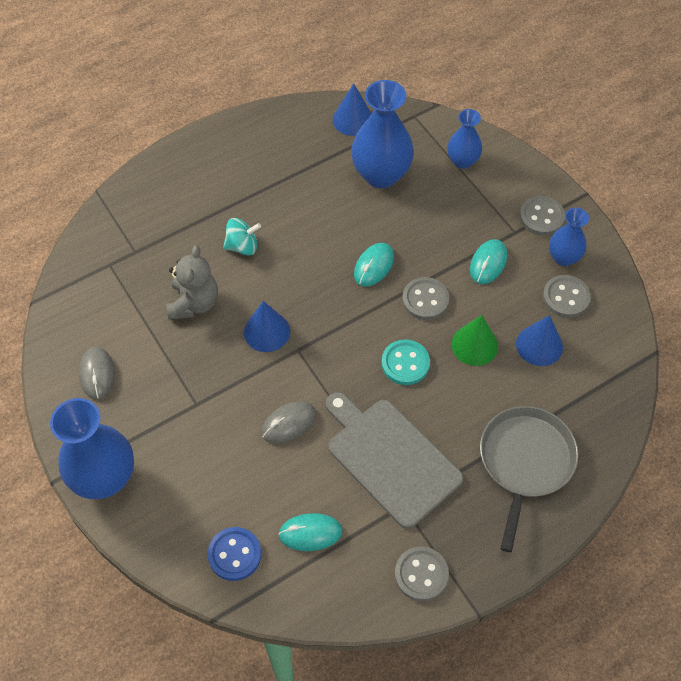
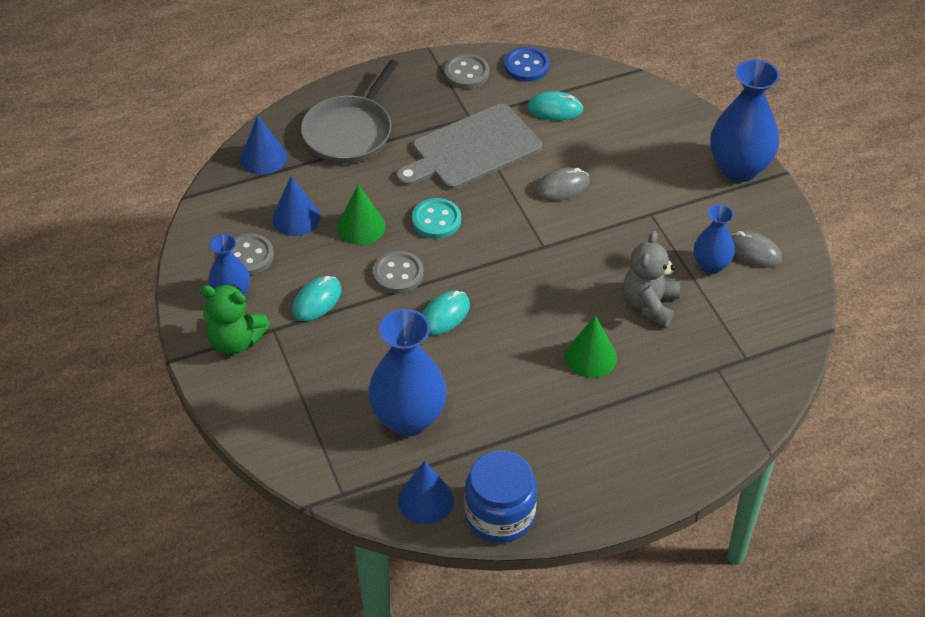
camera: 170 degrees left, 10 degrees down
(97, 374) = (752, 252): grey mouse -> grey mouse turned 60 degrees counterclockwise
(234, 554) = (622, 104): blue button -> blue button (526, 66)
(242, 246) = (590, 357): turquoise spinning top -> green cone
(267, 331) = (573, 267): blue cone -> blue cone (263, 158)
(297, 117) = (500, 515): none -> blue jar
(390, 458) = (472, 149): grey cutting board -> grey cutting board turned 90 degrees clockwise
(462, 161) = (302, 421): blue vase -> blue vase (711, 265)
(541, 217) = (235, 341): grey button -> green teddy bear

